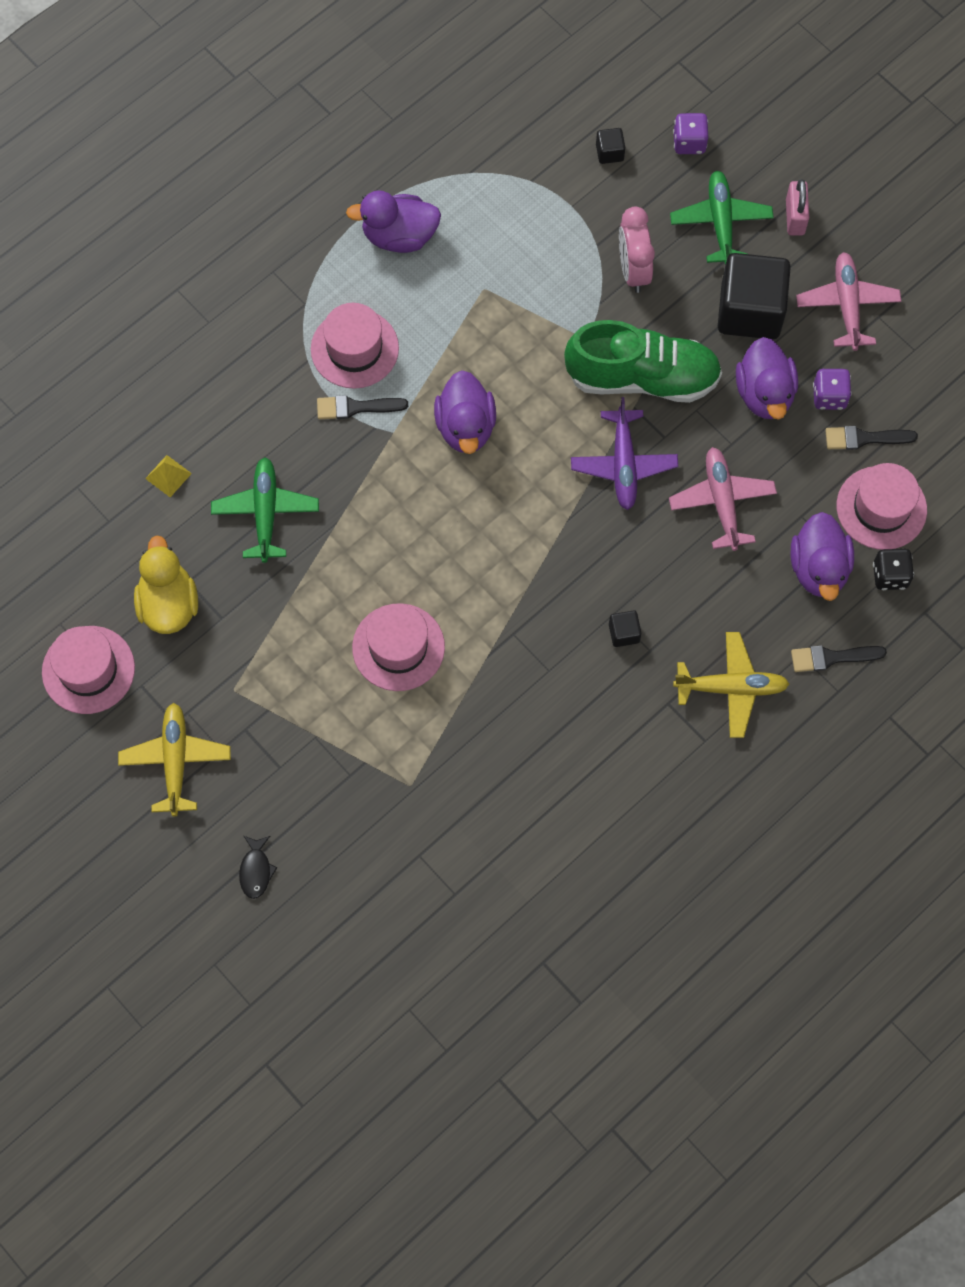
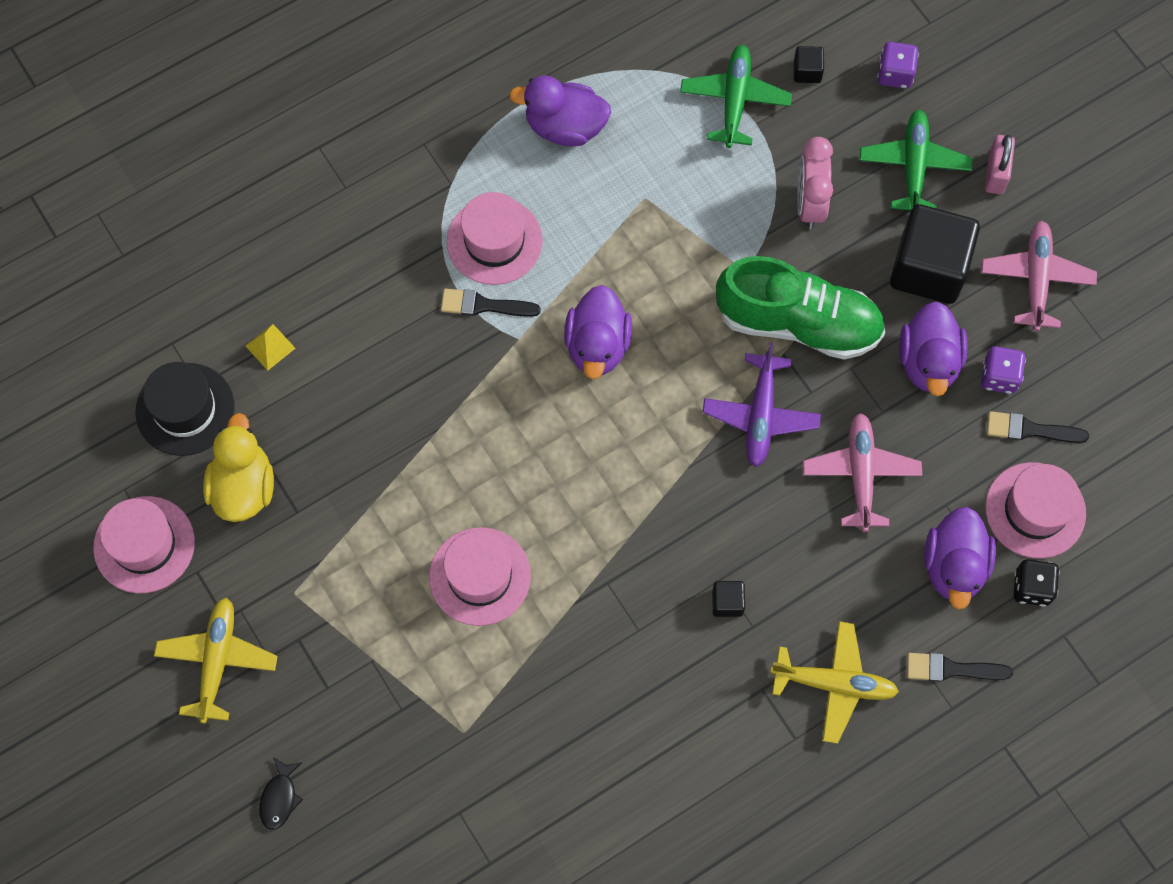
camera: 10 degrees right, 0 degrees up
(101, 544) = (185, 409): none -> black hat
(265, 512) = (366, 404): green plane -> green plane (734, 100)

